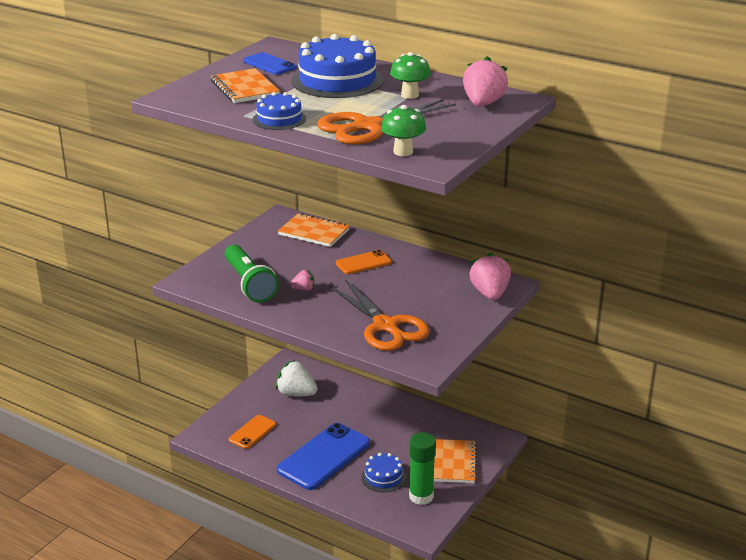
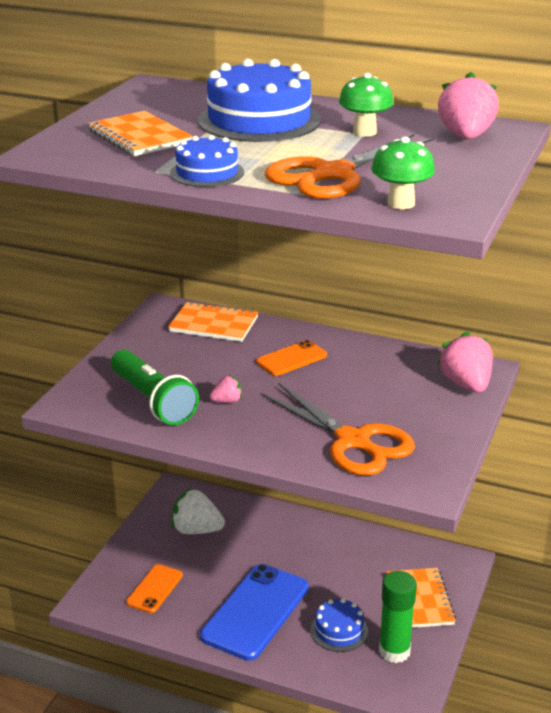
camera: 10 degrees left, 0 degrees up
(269, 64) = (158, 106): blue phone -> none

